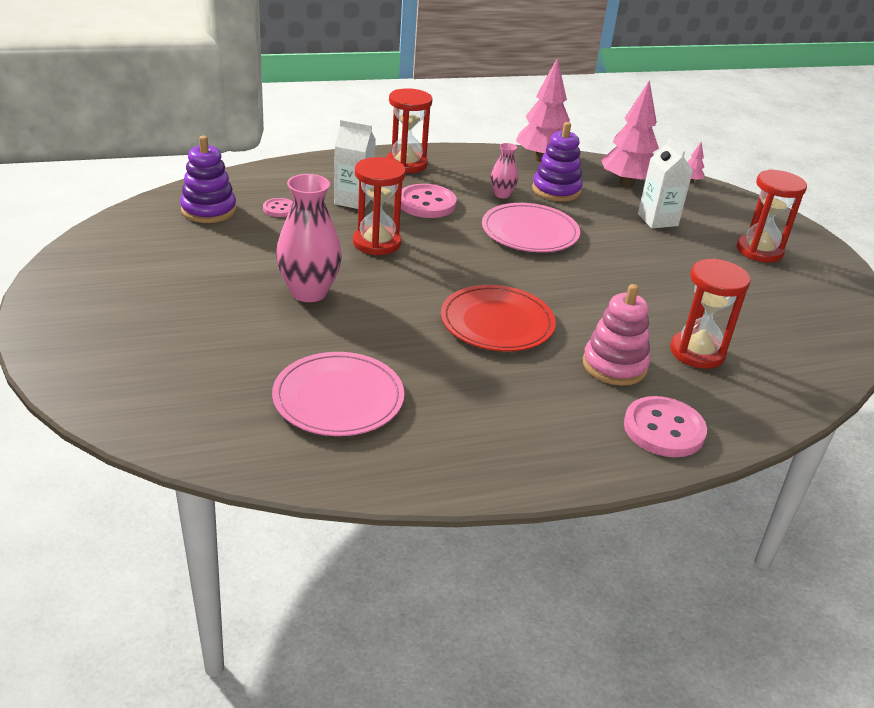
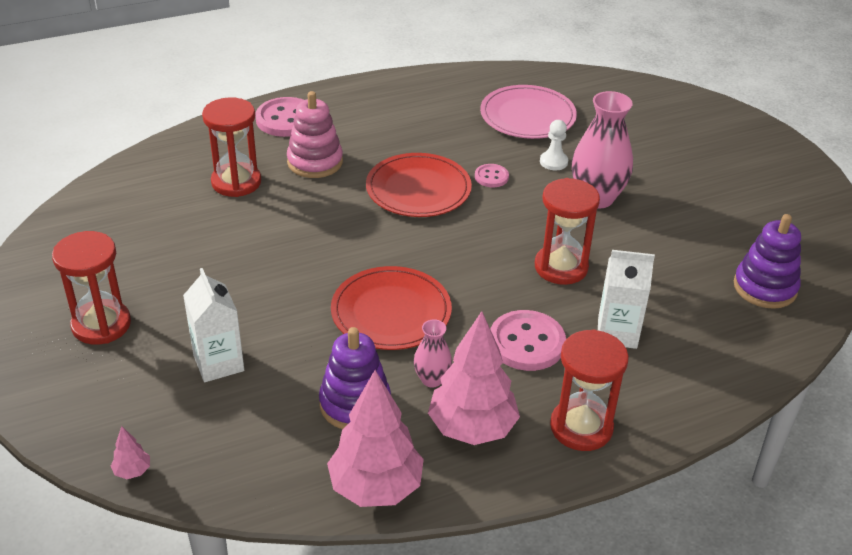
camera: 175 degrees right, 5 degrees up
(279, 209) = (692, 303): pink button -> pink button (491, 177)
(335, 334) = (553, 162): none -> white pawn
(530, 232) = (391, 312): pink plate -> red plate
(626, 183) = (243, 443): pink tree -> pink tree (472, 428)

